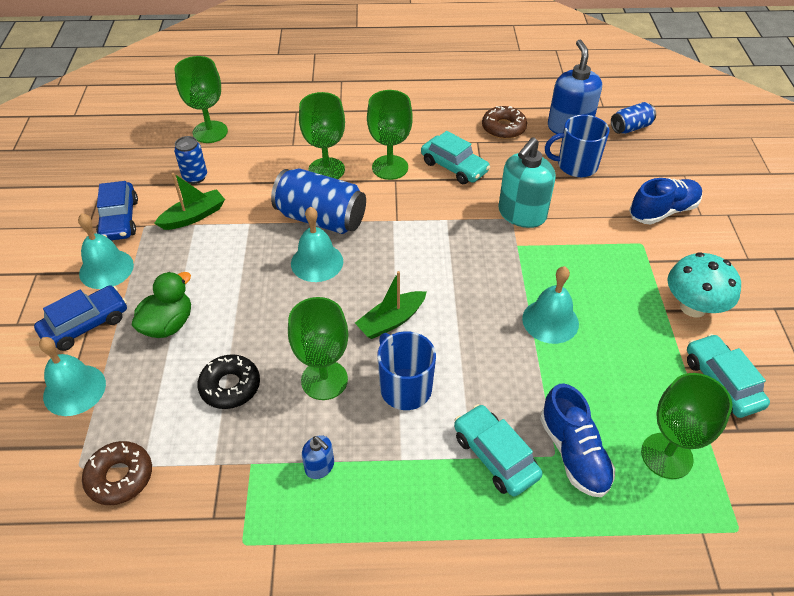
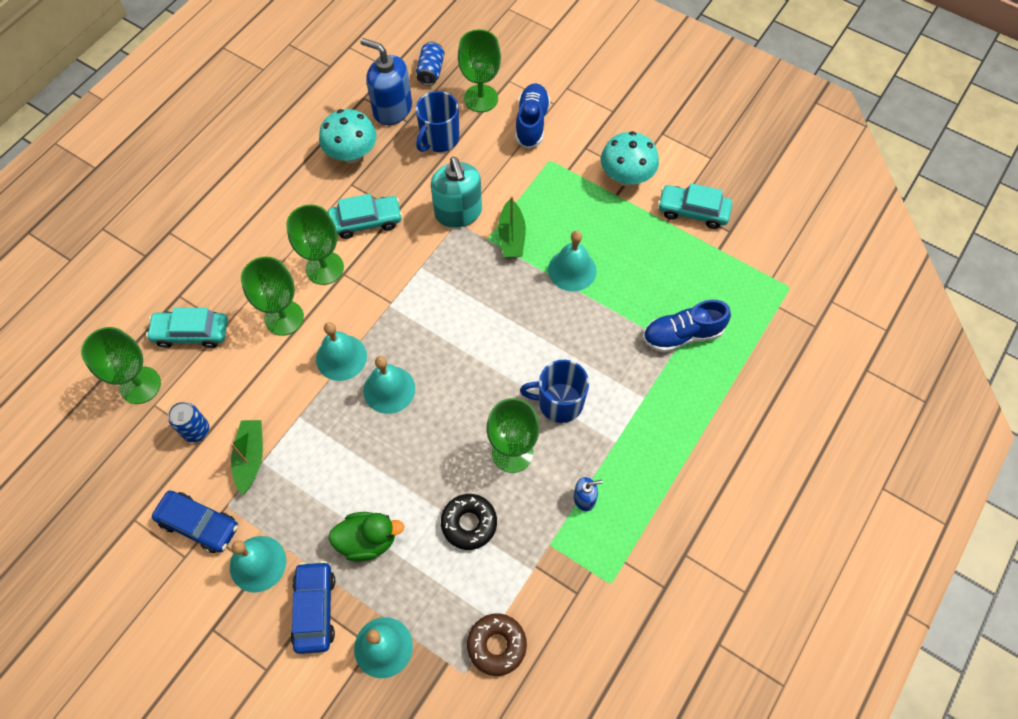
camera: 55 degrees left, 15 degrees up
(168, 324) = (368, 540): green duck -> green duck turned 105 degrees clockwise
(321, 218) = (341, 357): blue can -> turquoise bell
(391, 321) = (492, 373): green boat -> green boat (511, 236)
(495, 456) = (653, 382): turquoise car -> turquoise car (191, 333)
(503, 128) = (352, 154): brown donut -> turquoise mushroom
(573, 453) = (682, 335): blue shoe -> blue shoe turned 150 degrees clockwise
(666, 456) = (720, 284): green goblet -> green goblet (481, 98)

